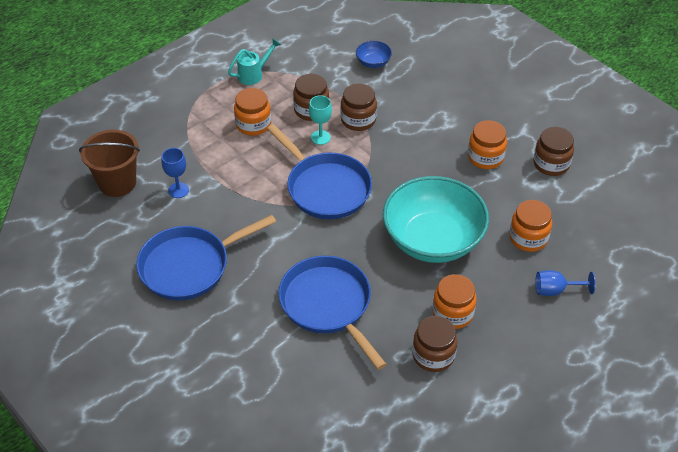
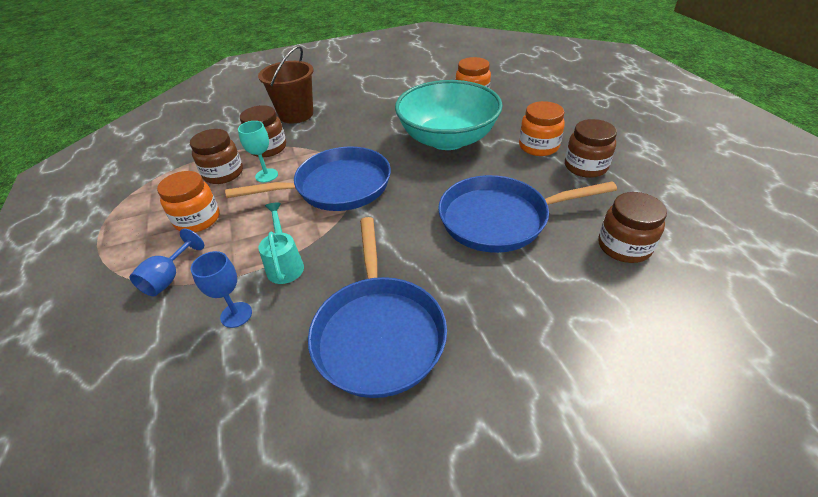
camera: 65 degrees left, 5 degrees down
(117, 183) = (156, 391): brown bucket -> brown bucket (296, 114)
(254, 74) = (124, 203): turquoise watering can -> turquoise watering can (285, 264)
(373, 62) = (207, 125): blue bowl -> none
(485, 157) = (373, 97): orange jar -> none
(551, 164) = (403, 73): brown jar -> brown jar (624, 246)
(555, 290) = (531, 97): blue goblet -> blue goblet (169, 278)

